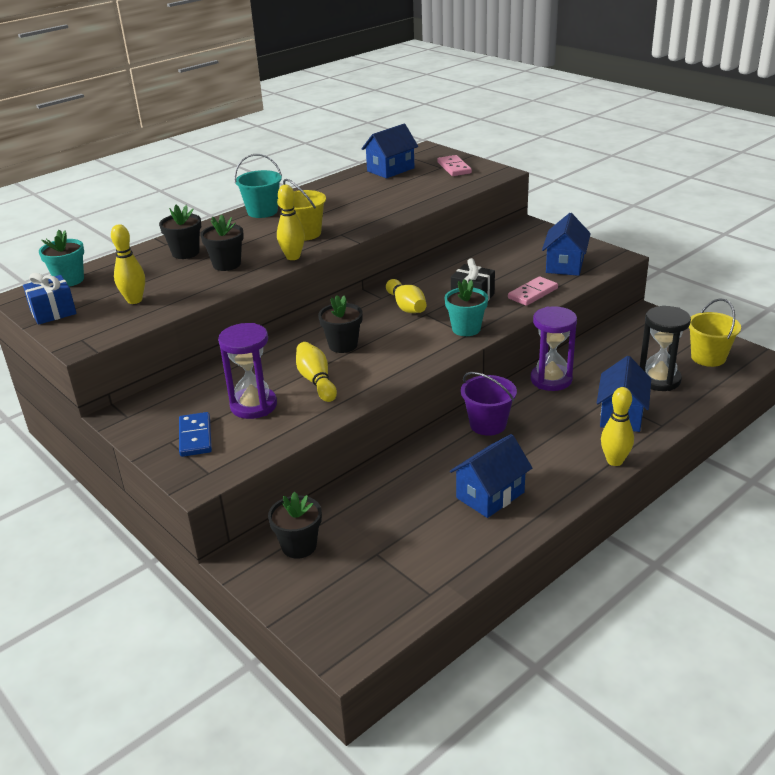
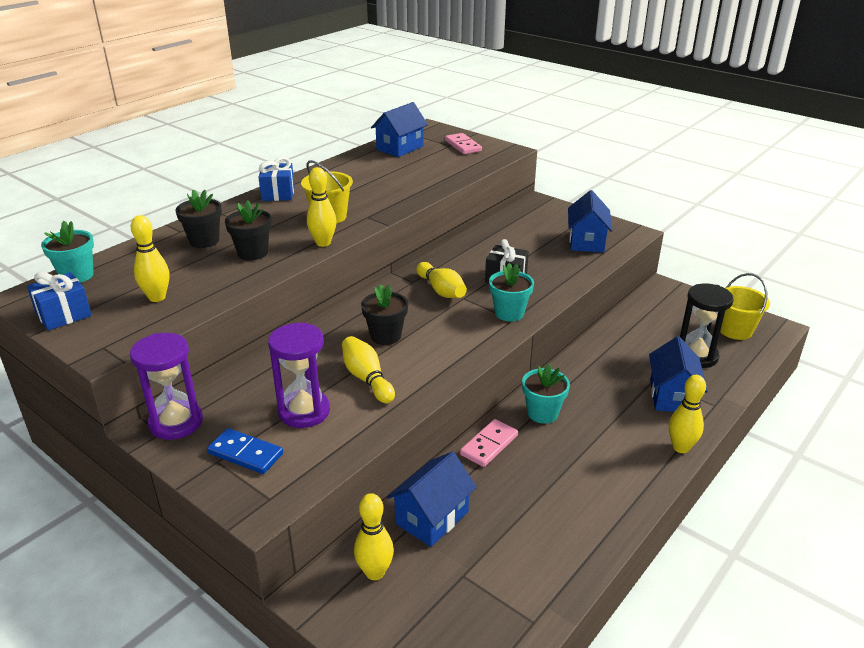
camera: 10 degrees left, 0 degrees up
(195, 437) = (245, 453): blue domino -> blue domino turned 45 degrees counterclockwise
(262, 211) = (278, 193): turquoise bucket -> blue gift
(299, 546) = (375, 572): black flower pot -> yellow bowling pin
(488, 424) = (542, 413): purple bucket -> turquoise flower pot
(490, 495) = (566, 495): blue house -> blue house (432, 518)
(532, 293) = (564, 272): pink domino -> pink domino (489, 445)
(551, 380) = (592, 360): purple hourglass -> purple hourglass (176, 422)

